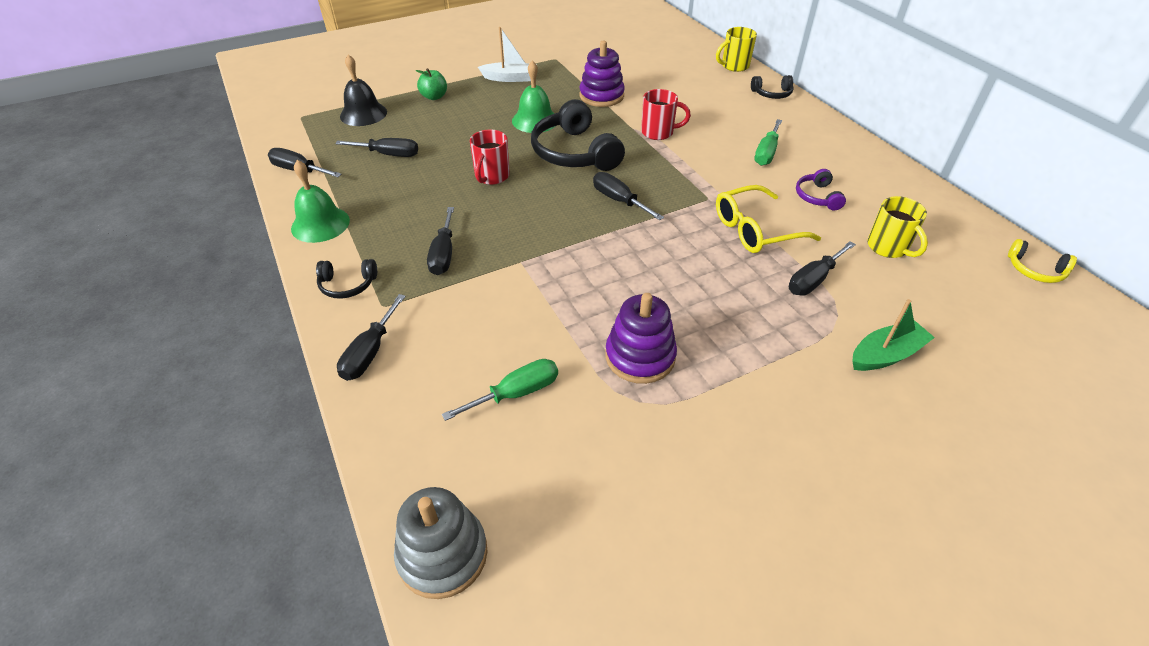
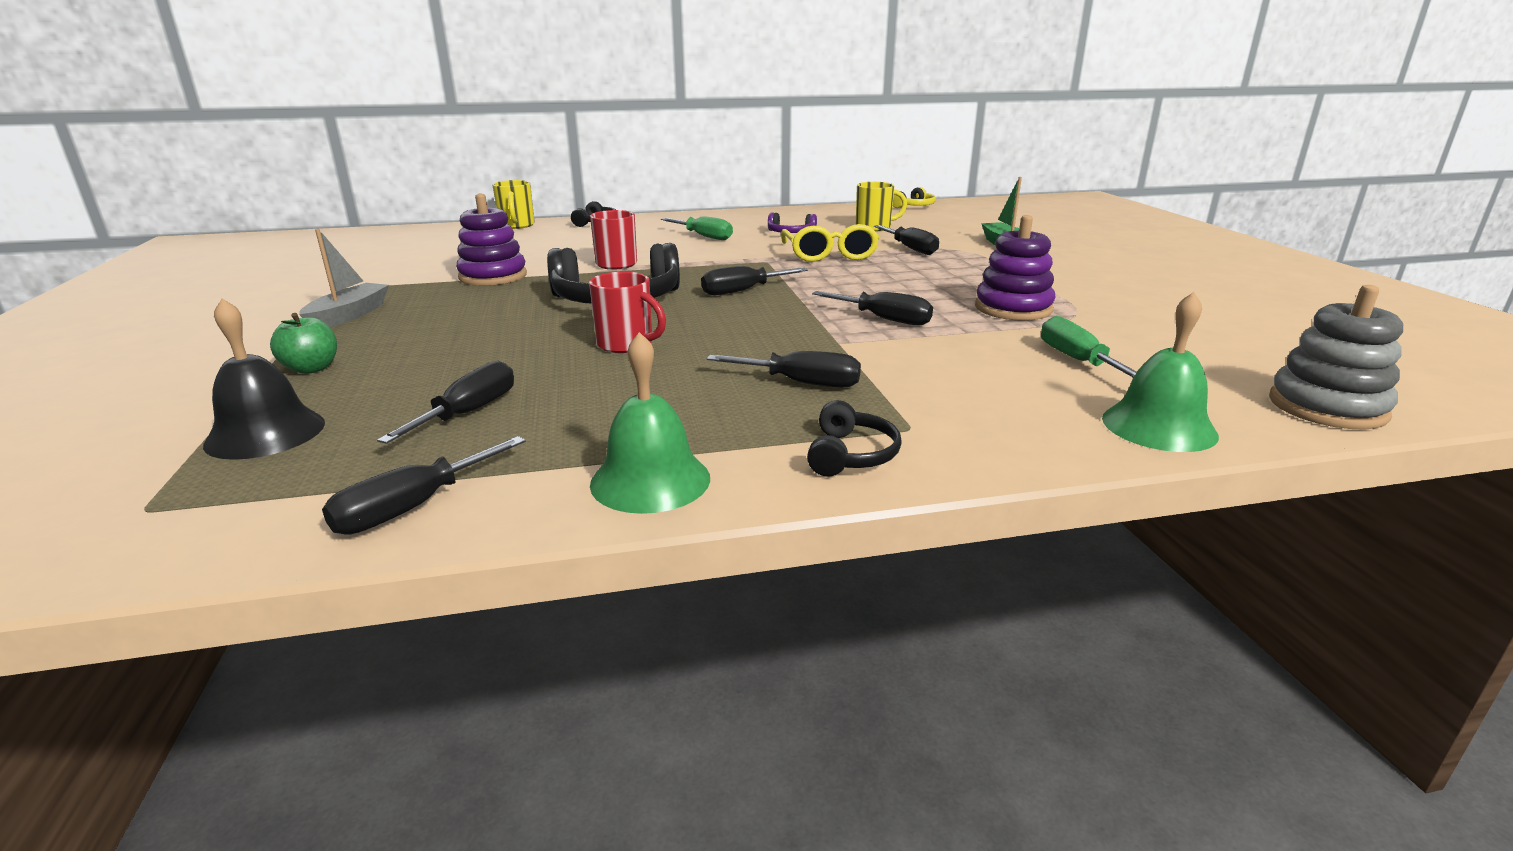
camera: 75 degrees left, 20 degrees down
(370, 352) = (1016, 439): black screwdriver -> black screwdriver (884, 319)
(510, 78) = (349, 315): white boat -> grey boat
(535, 120) = (504, 311): green bell -> green bell (1159, 426)

